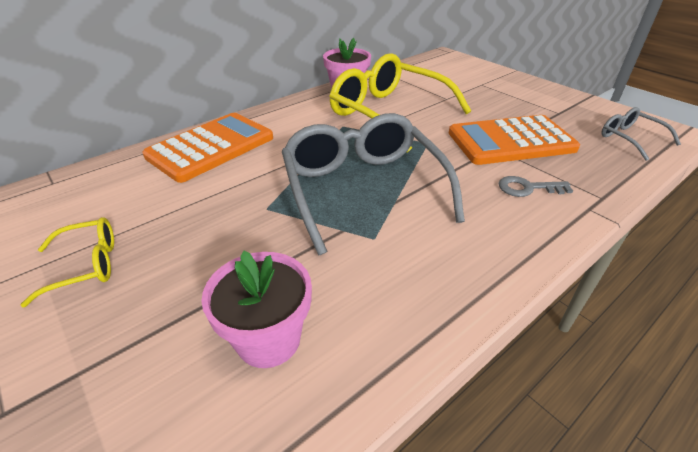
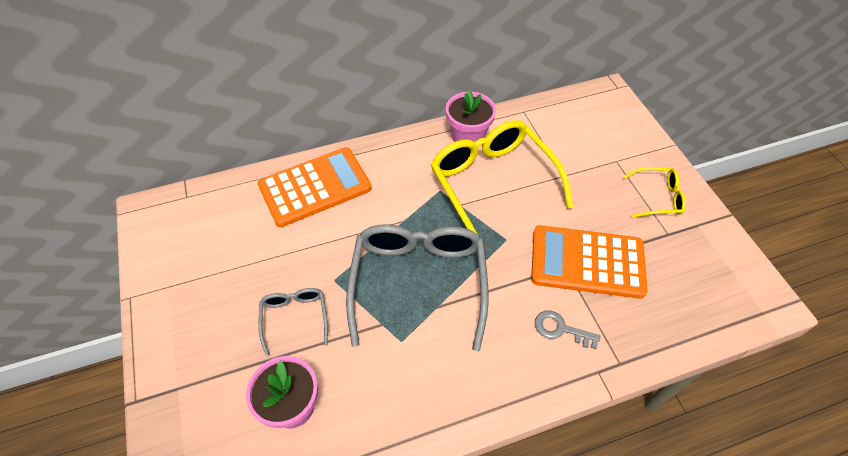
camera: 20 degrees right, 15 degrees up
(86, 265) = (196, 297): yellow glasses -> yellow glasses (657, 197)
(630, 139) = (713, 297): grey glasses -> grey glasses (295, 318)

